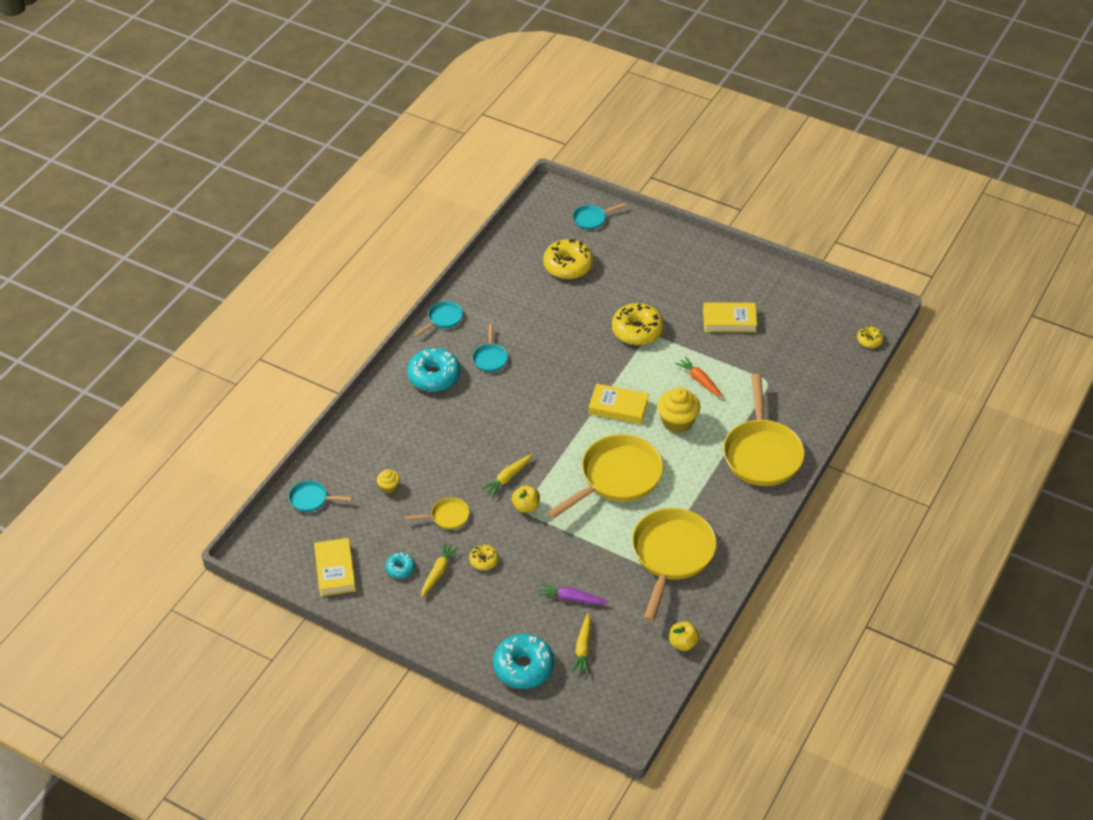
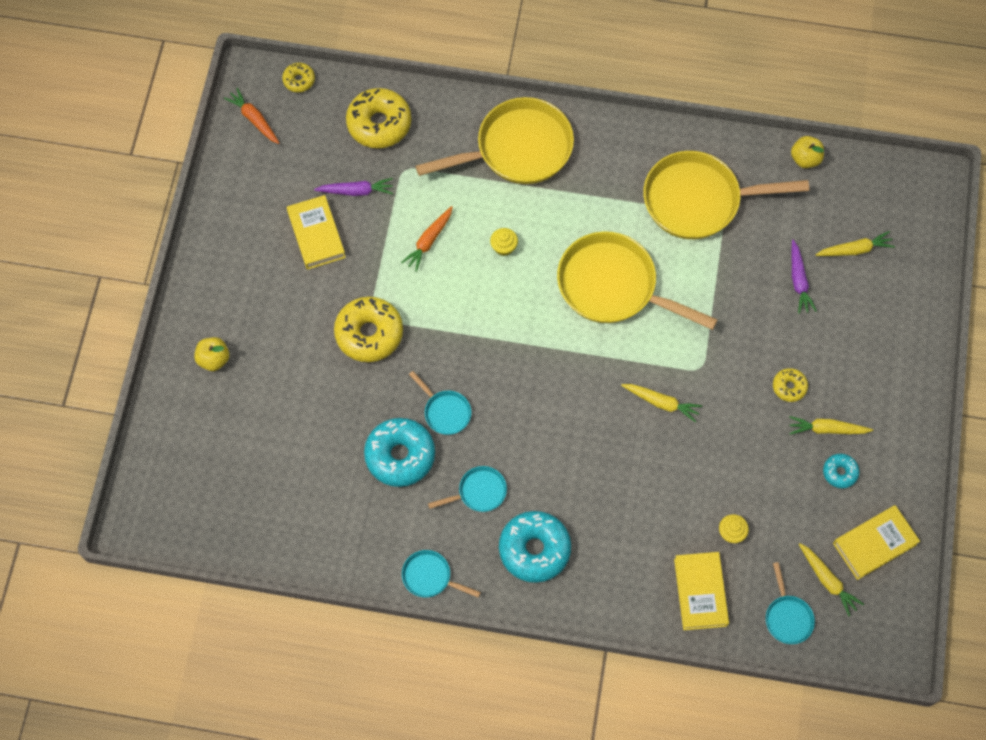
camera: 110 degrees left, 20 degrees up
(324, 531) = (827, 580): none -> yellow carrot
(447, 516) = (746, 449): yellow pan -> none
(523, 667) = (905, 299): turquoise donut -> turquoise donut (400, 455)
(526, 506) = (695, 368): yellow apple -> yellow apple (214, 359)
(568, 265) = (277, 453): yellow donut -> yellow donut (379, 124)
(591, 219) = (176, 452): turquoise pan -> turquoise pan (445, 412)
(618, 407) = (505, 317): yellow book -> yellow book (700, 592)
(677, 422) = (504, 247): yellow cupcake -> yellow cupcake, size x0.52
(758, 350) = (356, 191): none -> purple carrot
(842, 308) = (254, 119): none -> orange carrot

